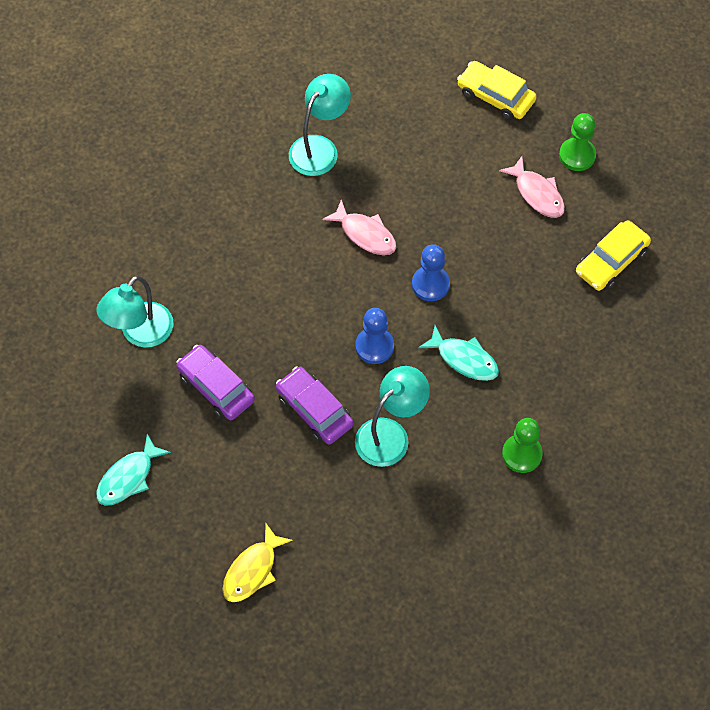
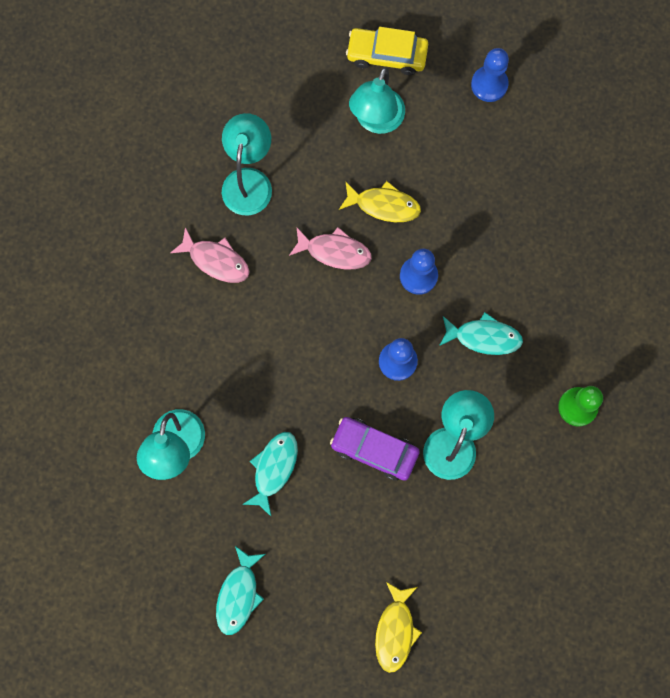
camera: 25 degrees left, 15 degrees up
(216, 387) = (274, 468): purple car -> turquoise fish
(429, 215) = (384, 205): none -> yellow fish
(458, 145) = (376, 121): none -> turquoise lamp
(537, 194) = (471, 140): pink fish -> pink fish (216, 260)
(577, 155) = (489, 84): green pawn -> blue pawn
(611, 261) = (568, 179): yellow car -> none

